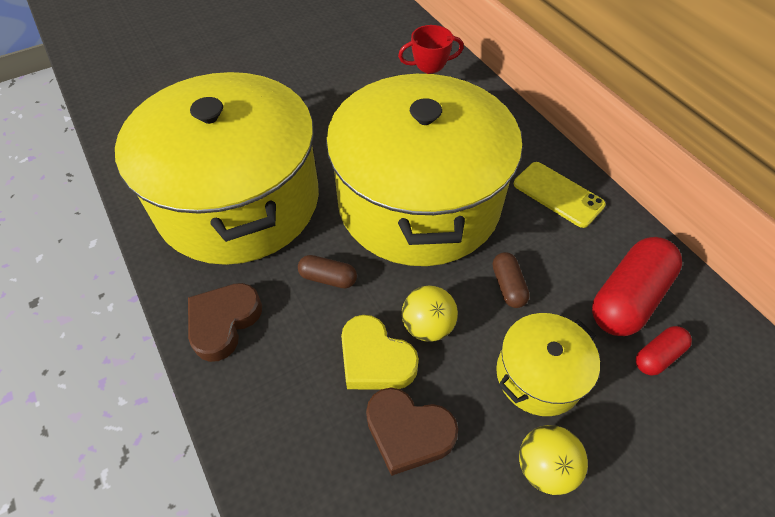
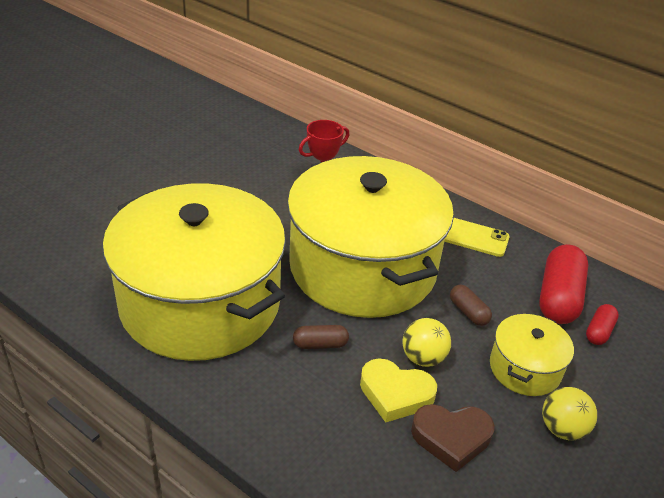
camera: 25 degrees left, 15 degrees down
(224, 322) = (248, 404): brown heart -> none

